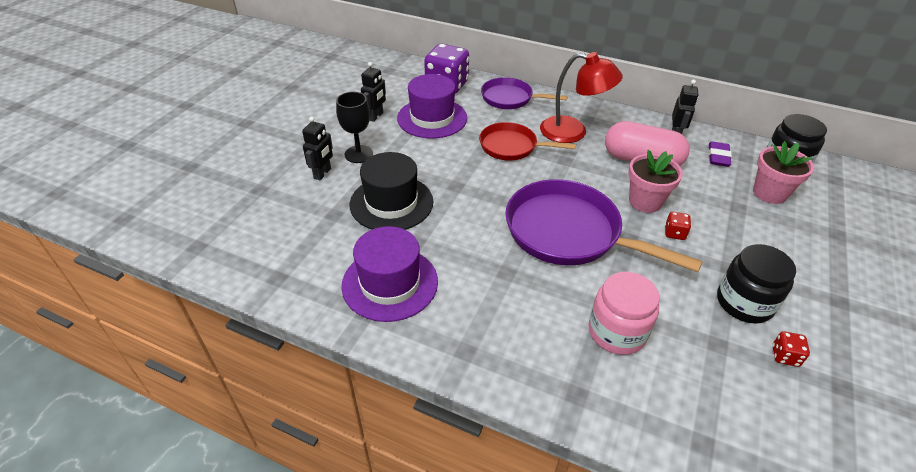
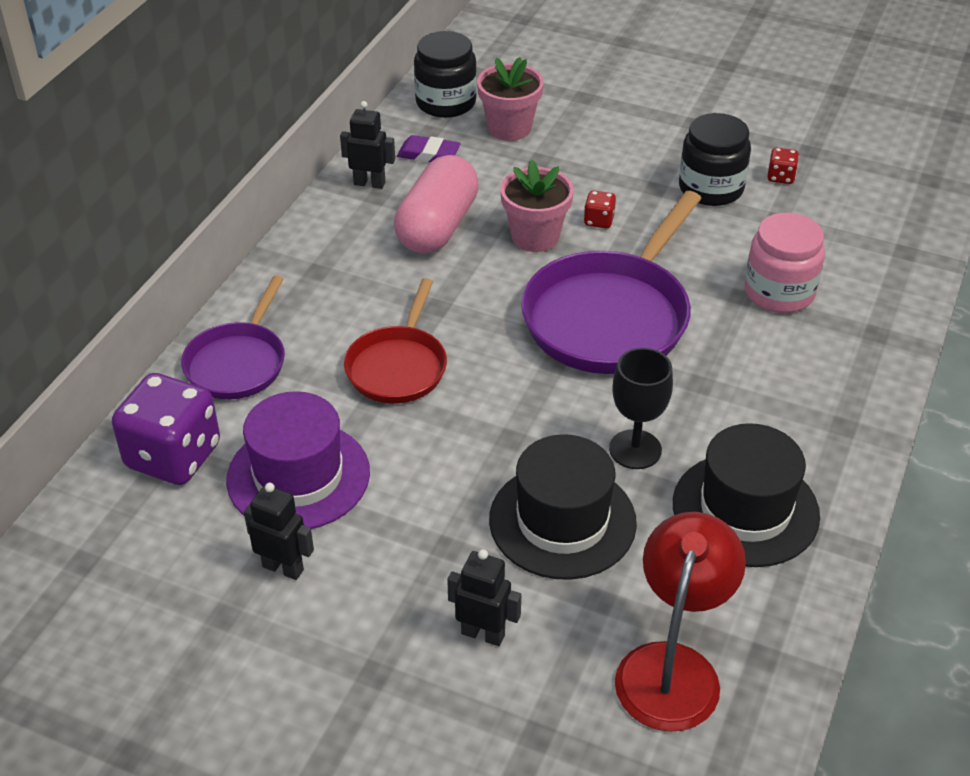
camera: 90 degrees left, 0 degrees up
(358, 154) = (419, 583): black goblet -> black goblet (635, 449)
(390, 283) = (745, 509): purple hat -> black hat
(573, 132) = (358, 291): red lamp -> red lamp (672, 667)

